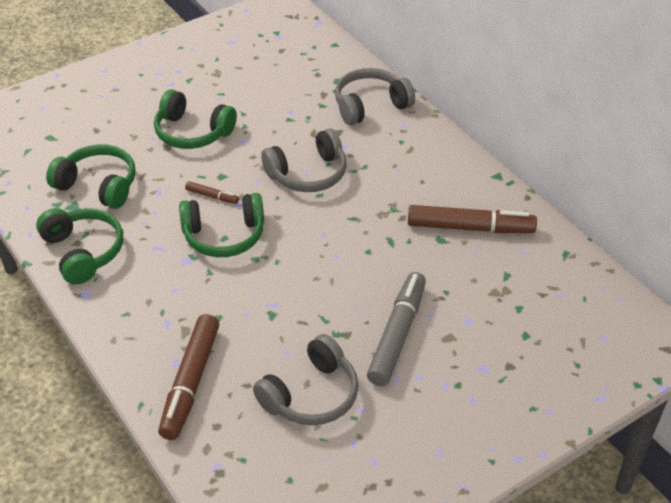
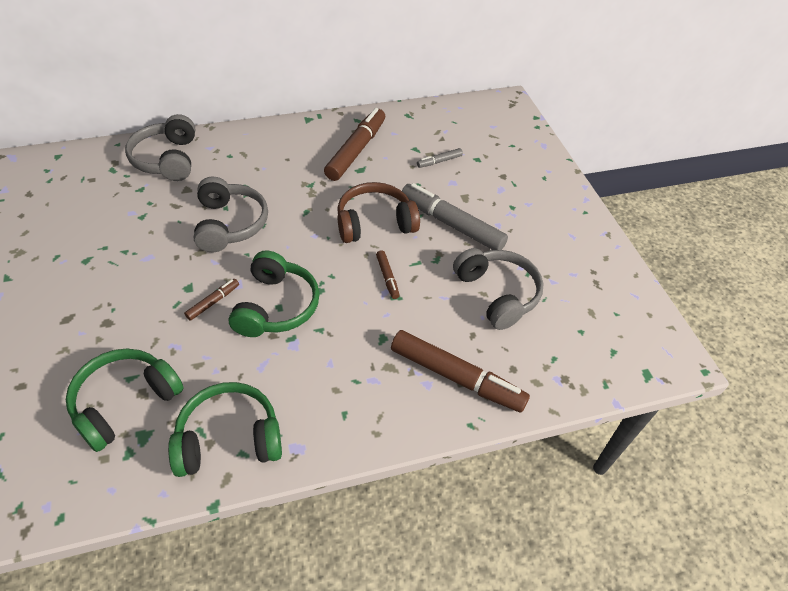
camera: 75 degrees left, 5 degrees up
(192, 132) = (100, 295): green headphones -> none
(293, 302) = (387, 277): none -> brown marker
(364, 273) = (375, 223): none -> brown headphones
(498, 301) = (439, 161): none -> grey marker

